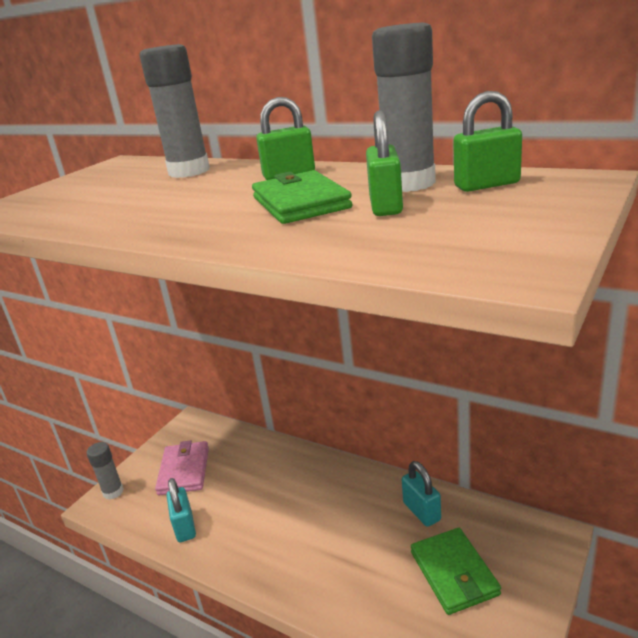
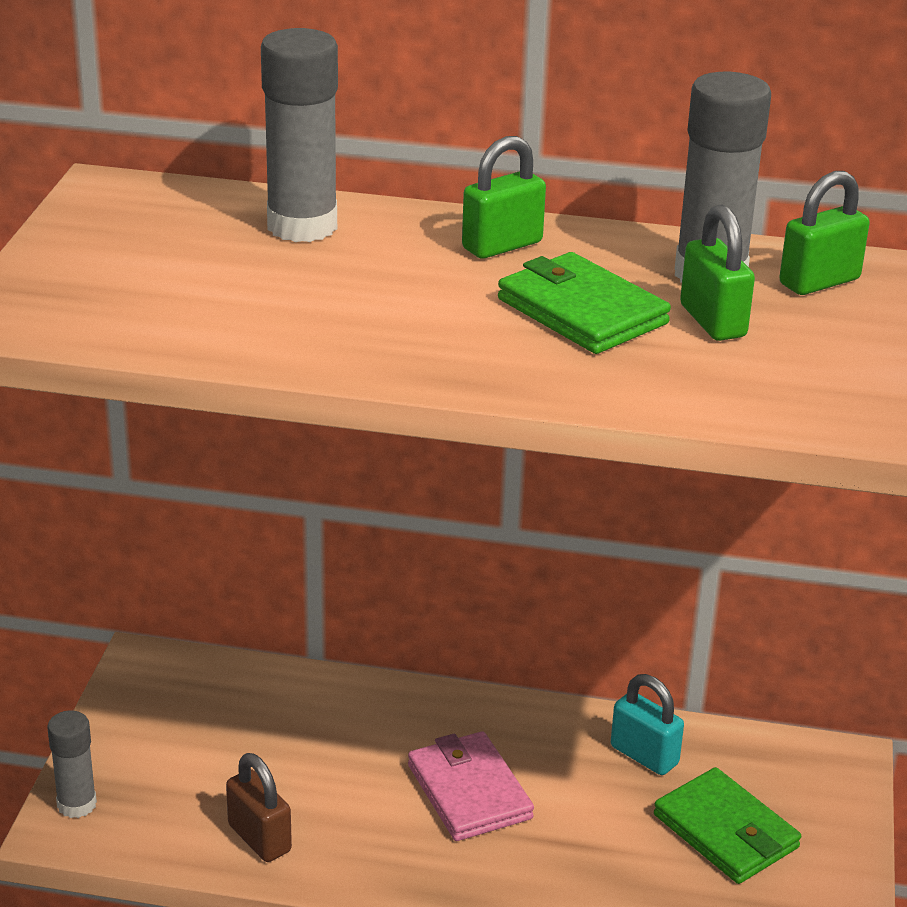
camera: 25 degrees left, 5 degrees up
(184, 470) = (194, 749): pink wallet -> pink wallet (469, 791)
(185, 527) = (259, 838): turquoise padlock -> brown padlock

